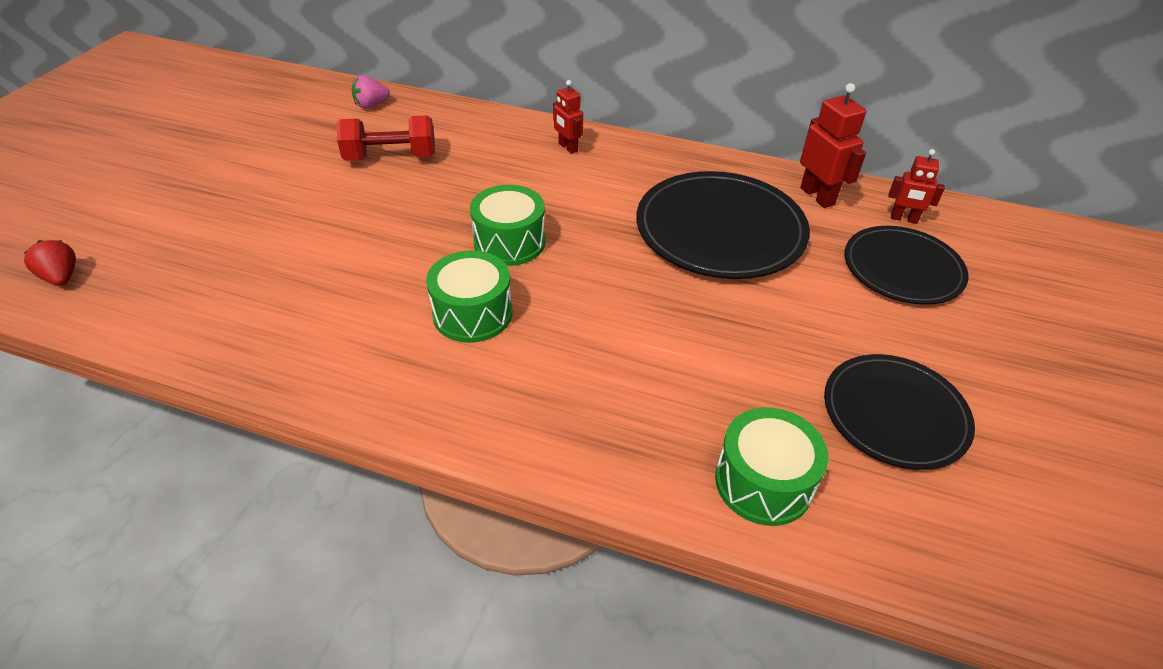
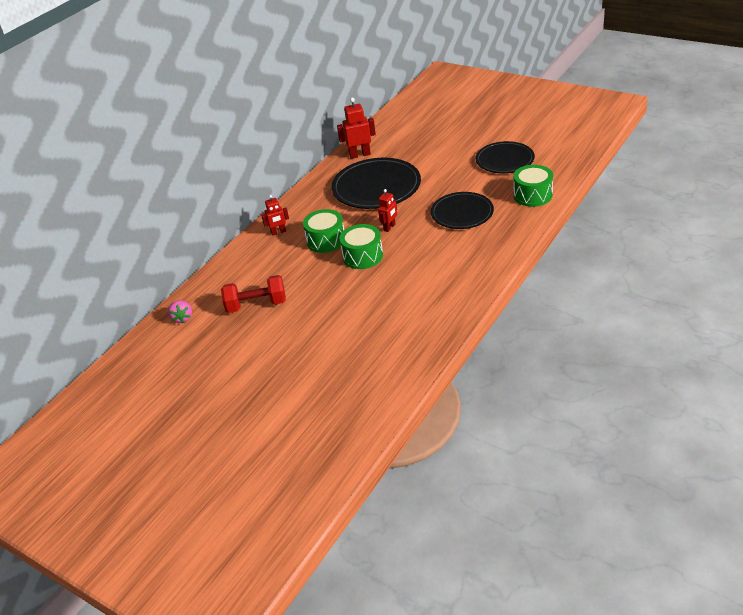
camera: 70 degrees left, 5 degrees down
(62, 277) = (335, 443): red strawberry -> none
(391, 157) = (256, 305): red dumbbell -> red dumbbell turned 75 degrees clockwise
(472, 313) = (417, 269): green drum -> green drum (326, 240)
(902, 269) = (421, 142): black plate -> black plate (462, 213)
(904, 219) = (386, 134): red robot -> red robot (389, 227)

